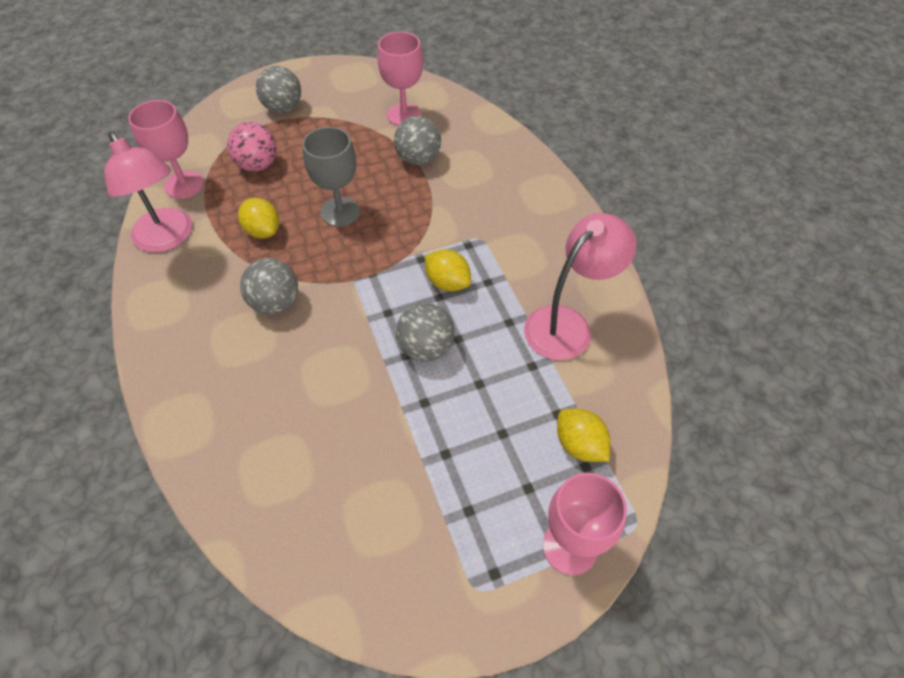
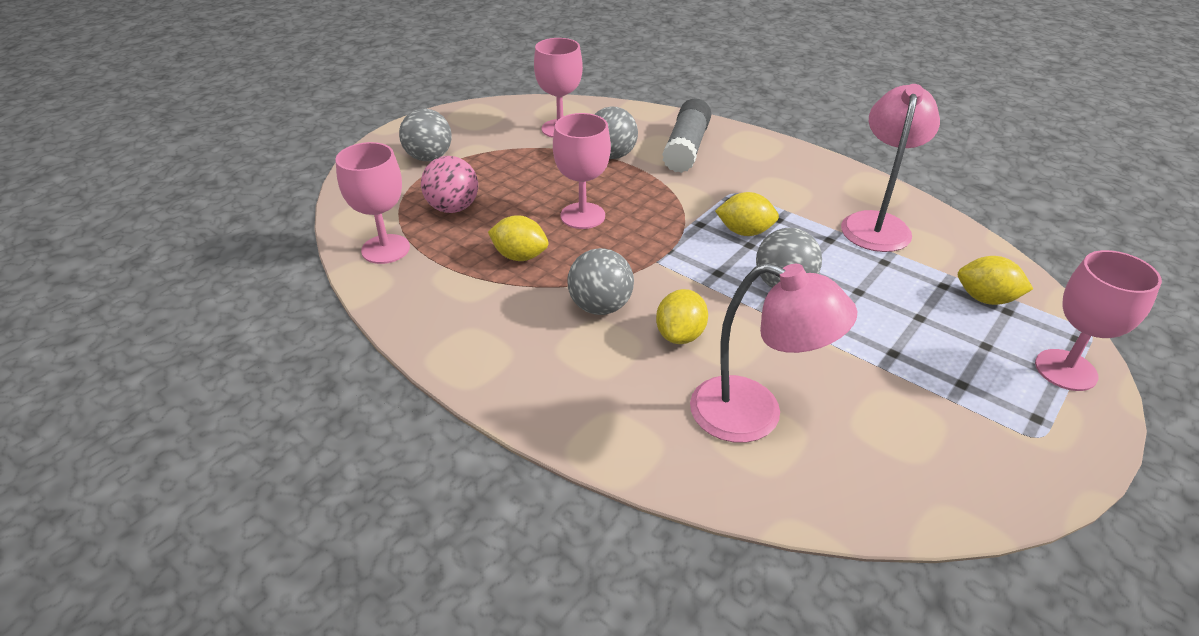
camera: 30 degrees left, 15 degrees down
(168, 239) = (418, 299): pink lamp -> pink lamp (754, 415)
(305, 355) = (680, 335): none -> yellow lemon
(340, 212) = (582, 216): grey goblet -> pink goblet
(486, 175) = (686, 148): none -> grey glue stick

